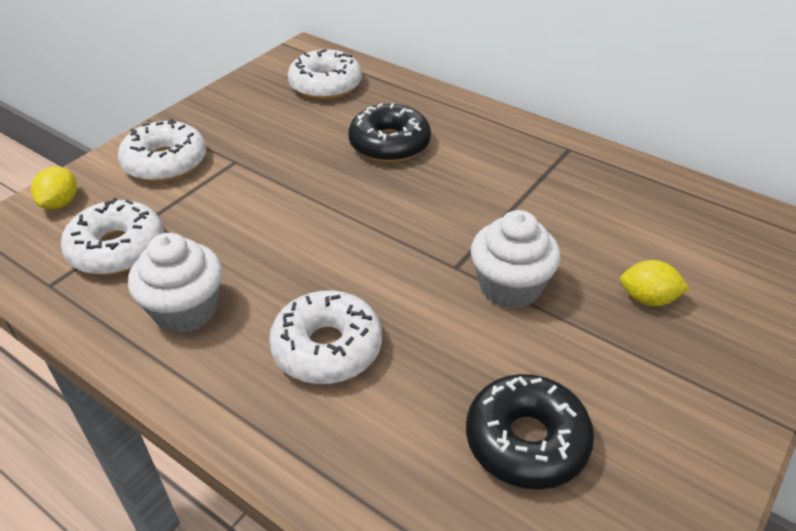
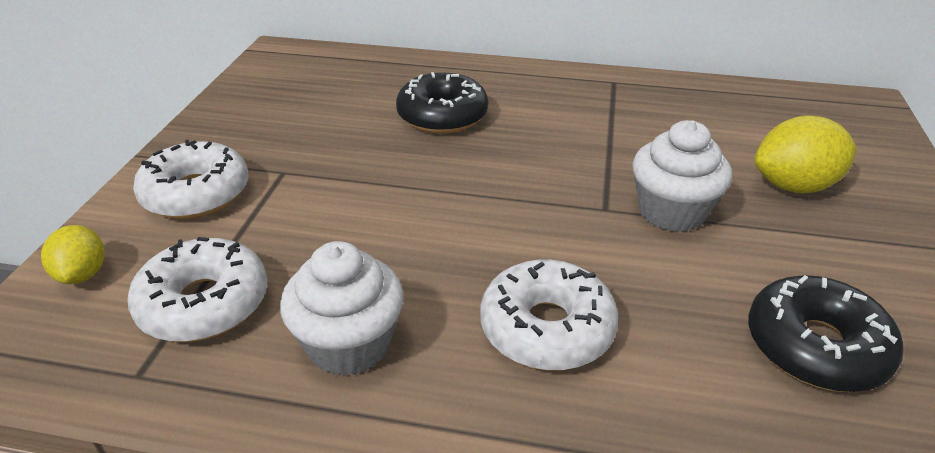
camera: 25 degrees left, 5 degrees down
(325, 85) = (328, 78): white donut -> none
(648, 299) = (794, 186): yellow lemon -> yellow lemon, size x1.62

